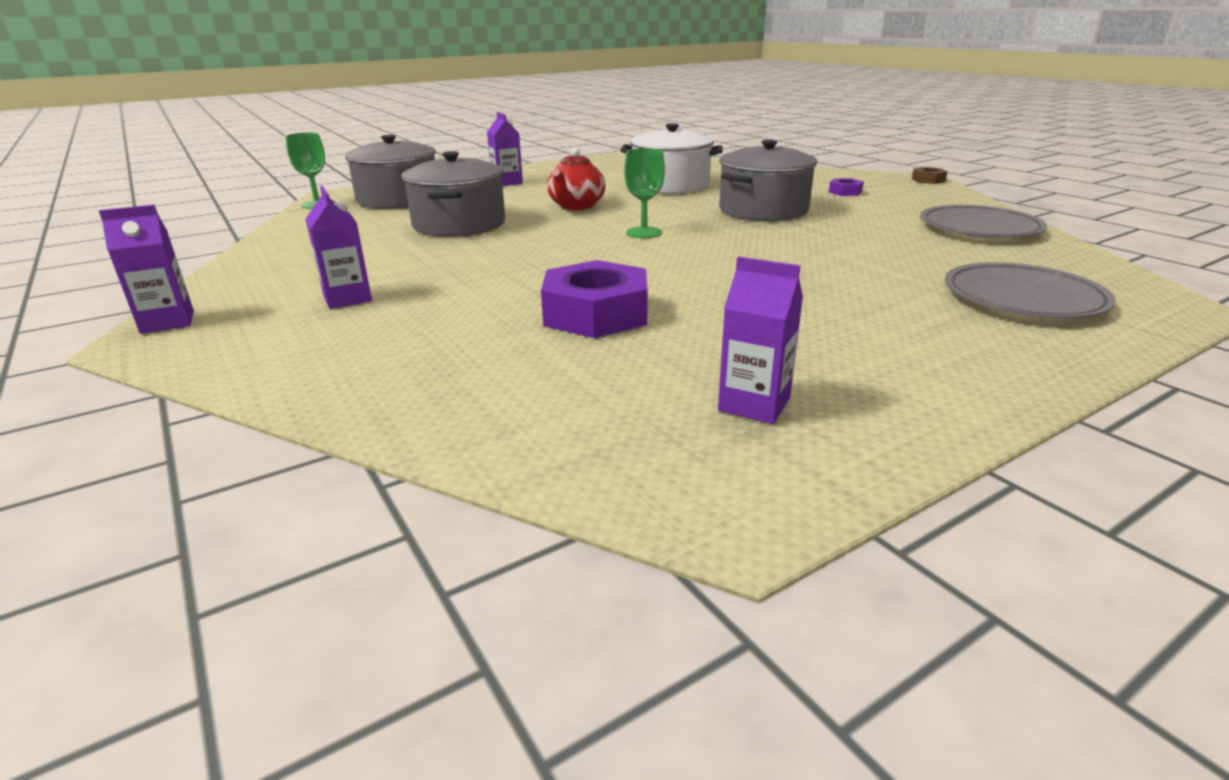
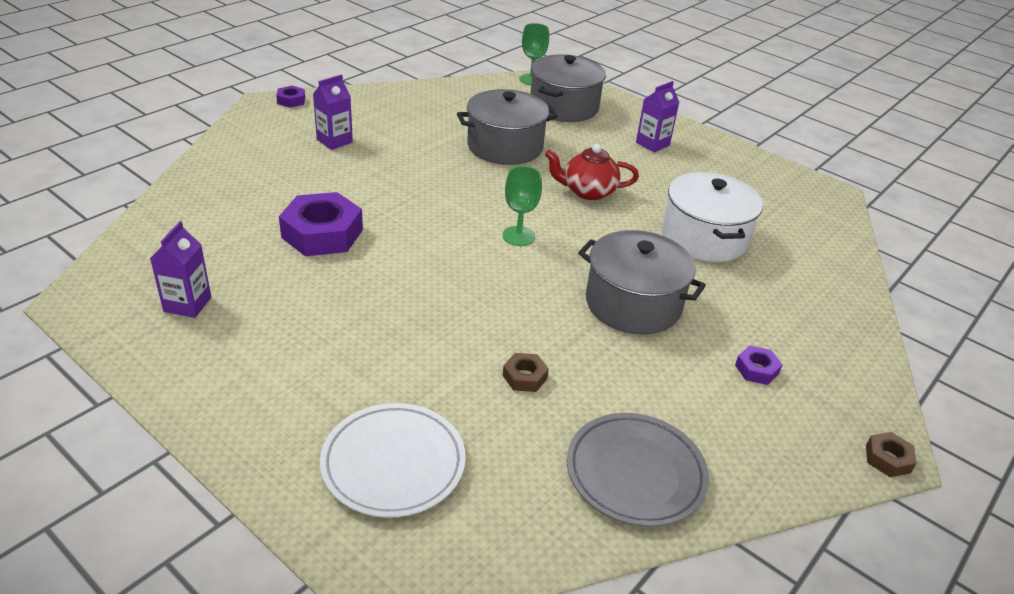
camera: 70 degrees right, 10 degrees up
(167, 322) = (291, 100): purple carton -> purple nut
(873, 247) = (525, 377): none -> brown nut
(1023, 298) = (393, 463): grey plate -> white plate

